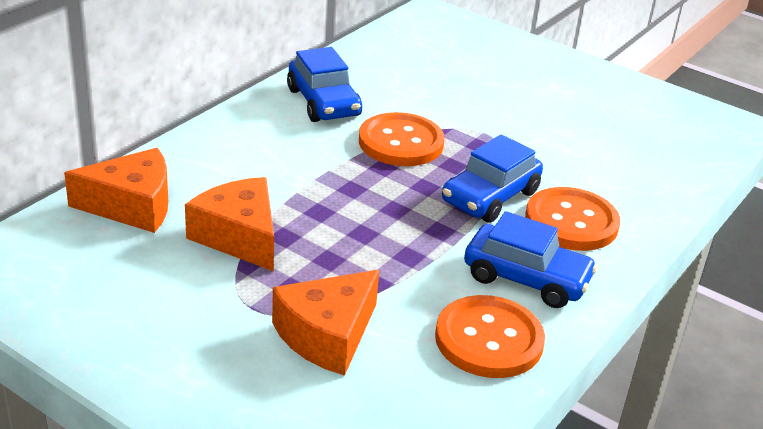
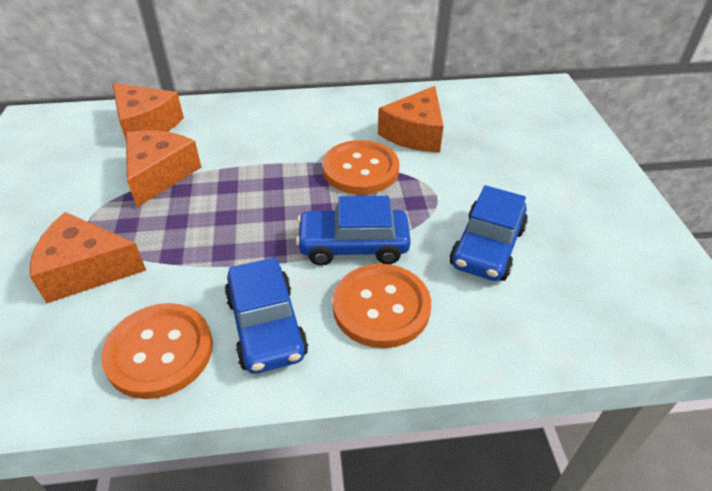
camera: 50 degrees right, 10 degrees up
(323, 103) = (357, 117): blue car -> blue car (487, 247)
(393, 94) = (415, 133): none -> orange cheese

